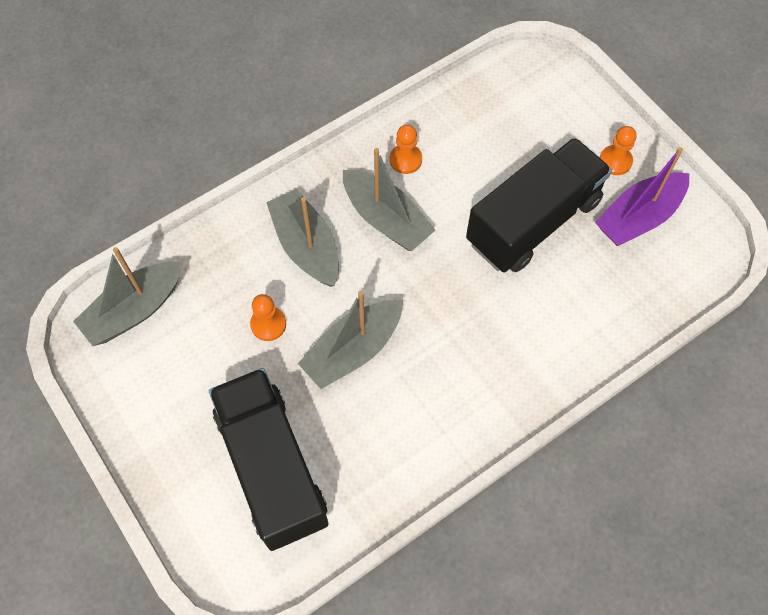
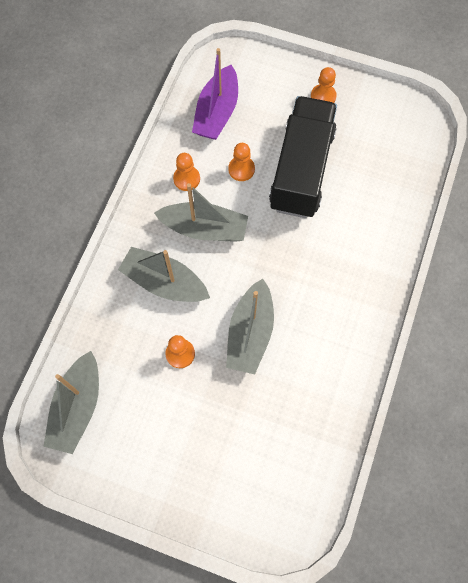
camera: 35 degrees left, 5 degrees up
(272, 467) = (257, 448): black truck -> none
(469, 183) = (241, 169): none -> orange pawn
(638, 217) = (364, 126): purple boat -> purple boat (217, 112)

